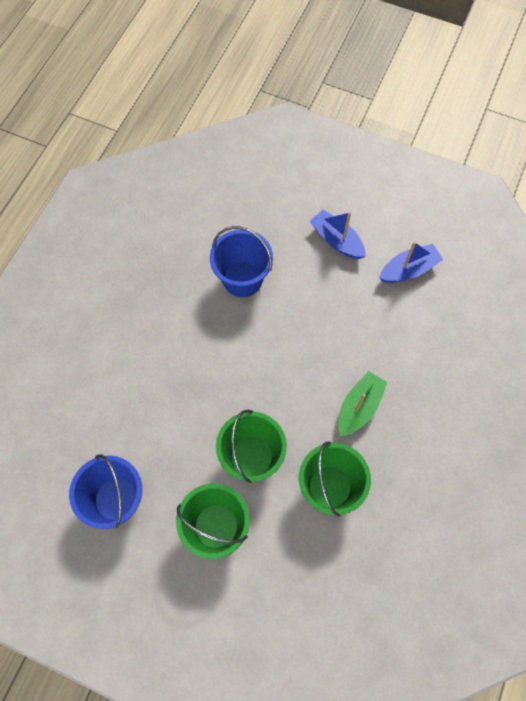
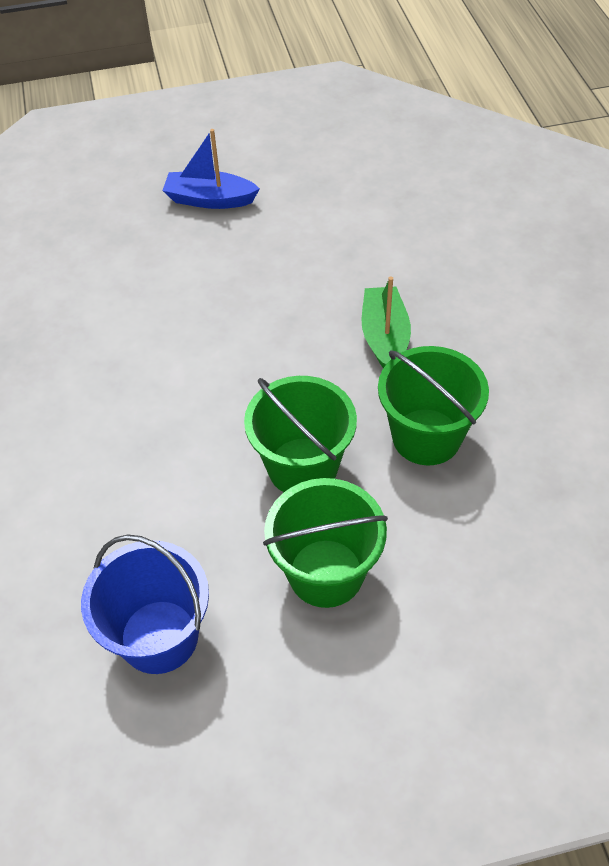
camera: 35 degrees left, 15 degrees down
(242, 279) = (125, 295): blue bucket -> none
(408, 270) = (318, 183): blue boat -> none

